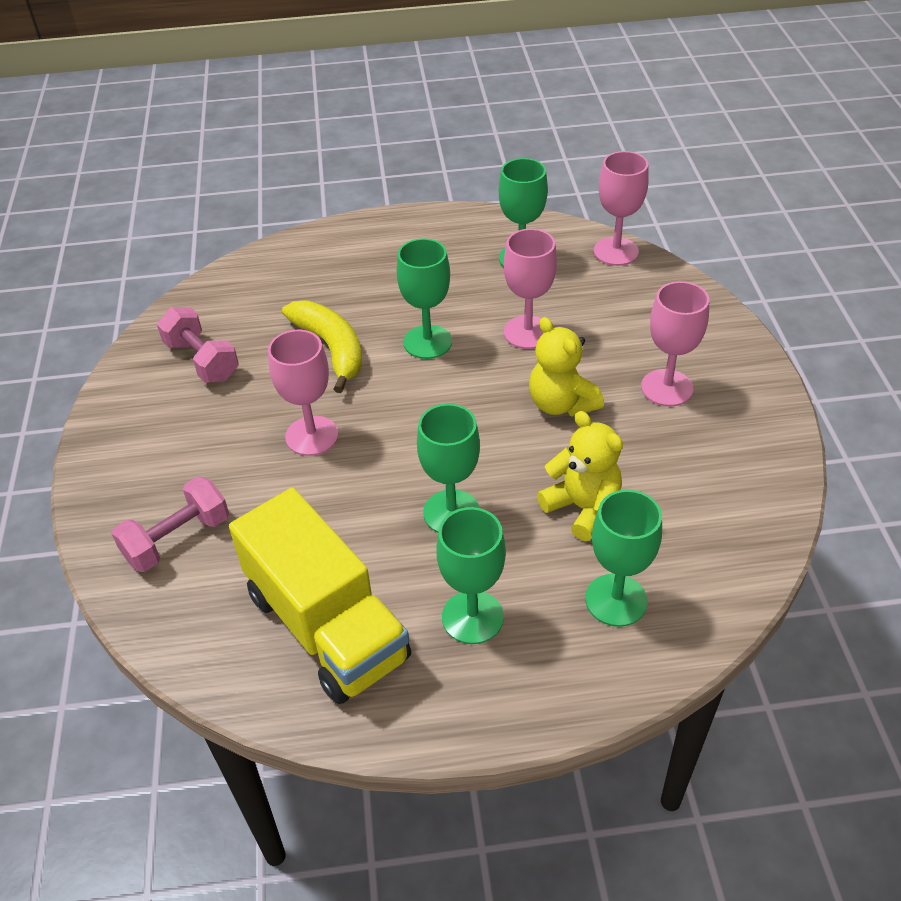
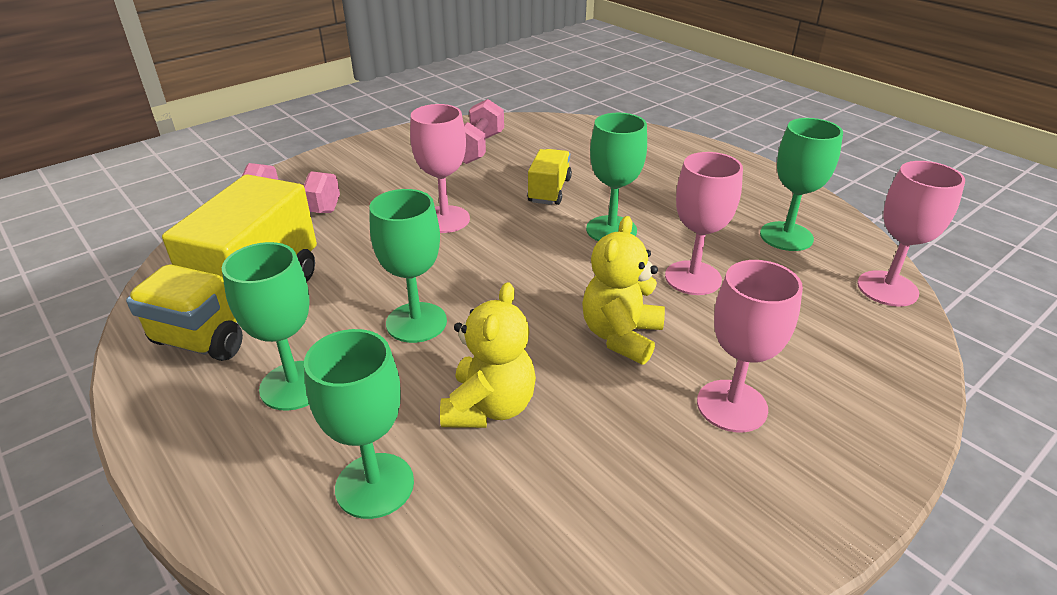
camera: 55 degrees right, 10 degrees down
(331, 348) = (549, 190): yellow banana -> yellow truck

